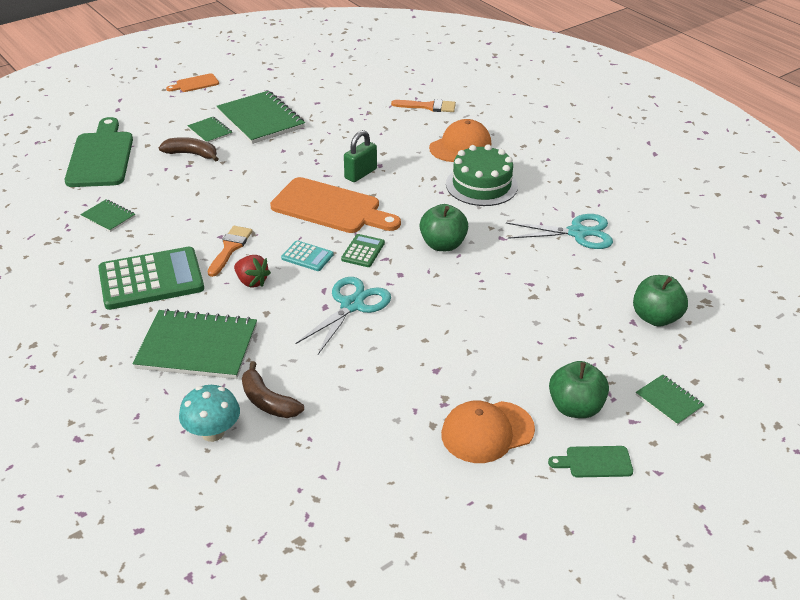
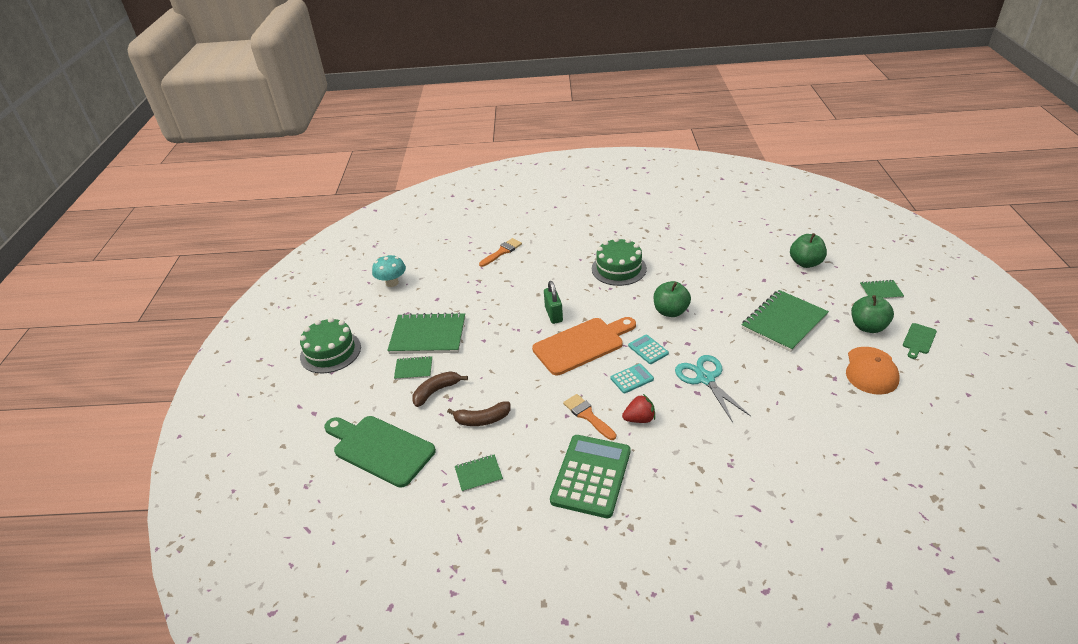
camera: 50 degrees left, 0 degrees up
(195, 84) = (330, 352): orange cutting board -> green cake
(197, 347) = (698, 478): green notebook -> green notebook (784, 322)
(213, 432) = (802, 504): turquoise mushroom -> turquoise mushroom (392, 283)
(268, 401) = (784, 461): brown banana -> brown banana (482, 419)
(363, 251) = (648, 350): green calculator -> turquoise calculator
(460, 146) = (565, 258): orange cap -> none
(577, 233) = (703, 254): turquoise scissors -> none

